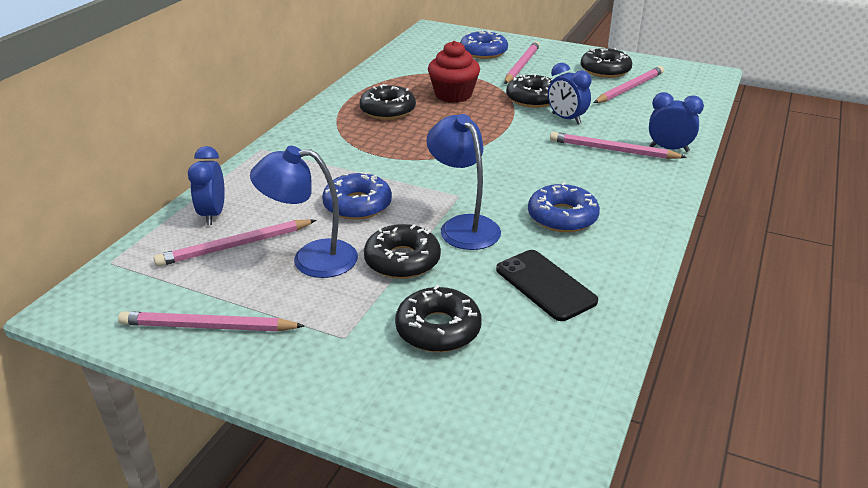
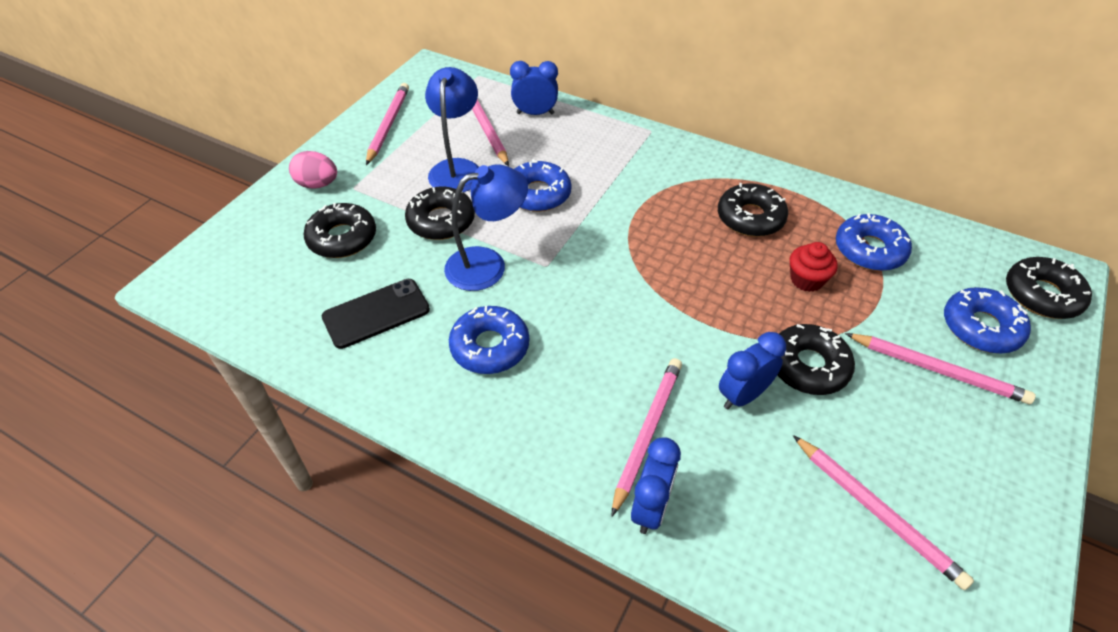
camera: 95 degrees right, 15 degrees up
(335, 371) = (317, 184): none -> pink egg
(419, 74) = (869, 250): none -> blue donut
(453, 95) = (806, 280): red cupcake -> red cupcake, size x0.65
(605, 70) = (953, 491): black donut -> black donut (1042, 295)

